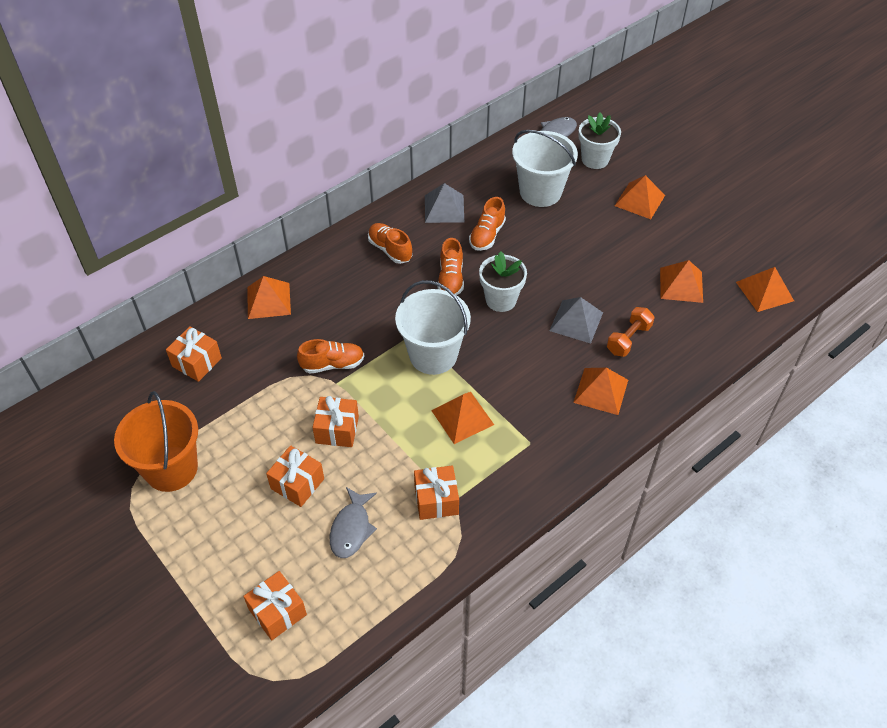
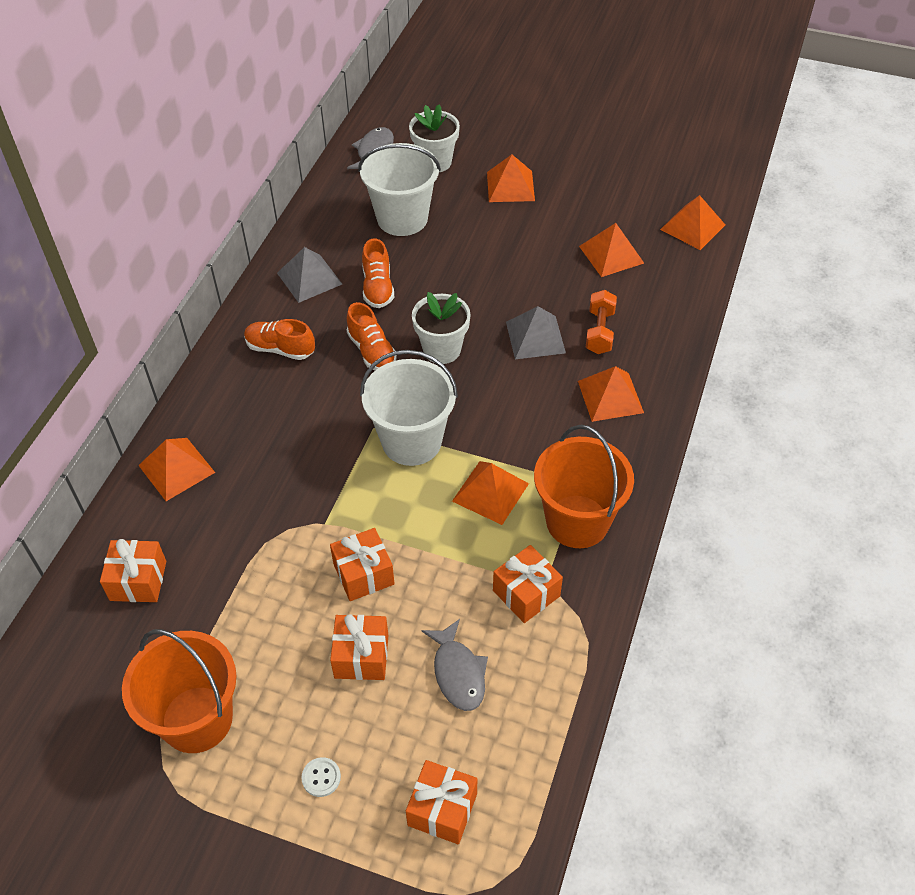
camera: 30 degrees left, 0 degrees up
(218, 547) = (321, 777): none -> white button
(332, 364) = (306, 504): orange shoe -> none
(509, 469) = (577, 521): none -> orange bucket

